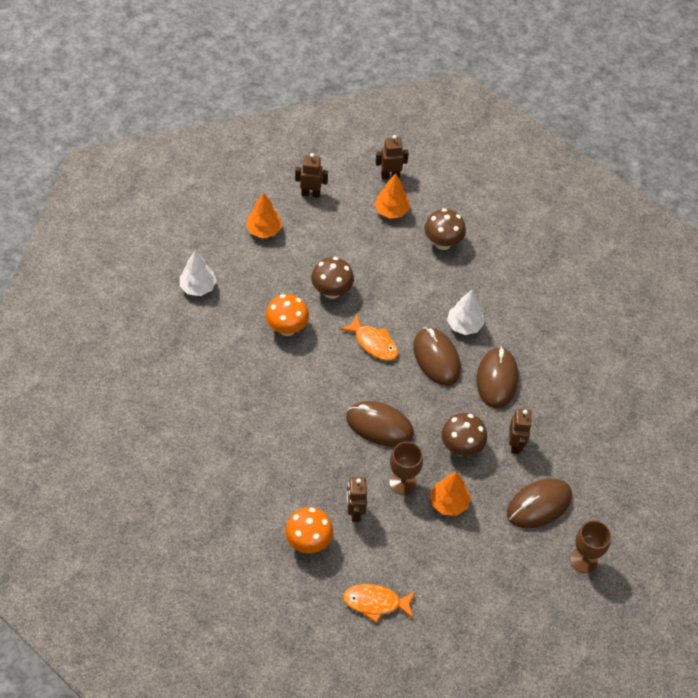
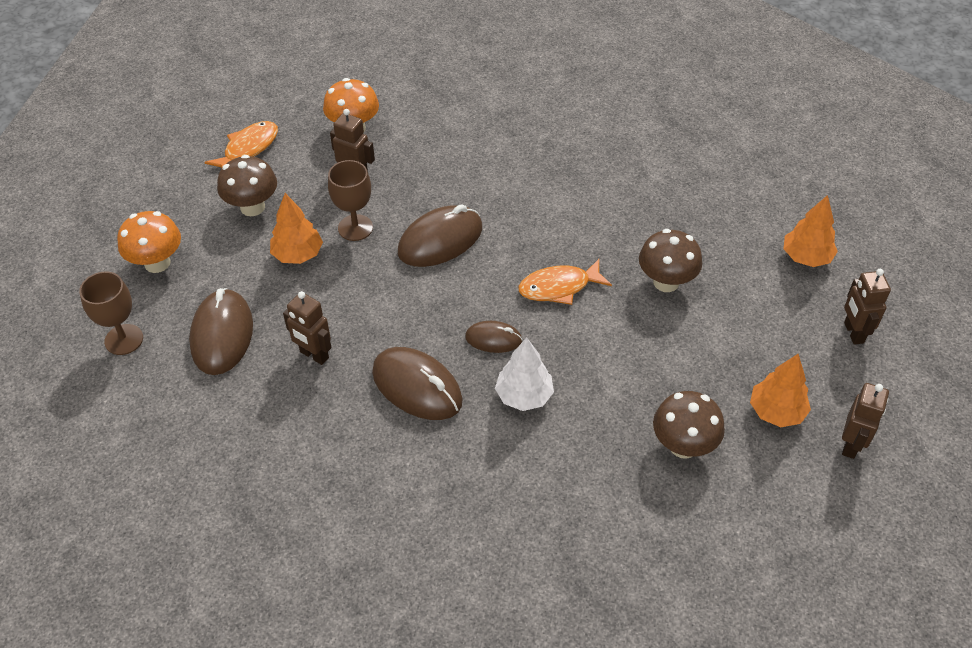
camera: 125 degrees right, 5 degrees down
(198, 287) = (742, 165): white tree -> none
(287, 328) = (633, 217): orange mushroom -> orange mushroom (157, 263)
(310, 193) = (853, 333): brown robot -> brown robot turned 135 degrees clockwise
(436, 358) = (493, 339): brown mouse -> brown mouse, size x0.56
(461, 447) = (354, 300): brown mushroom -> brown mushroom (252, 207)

